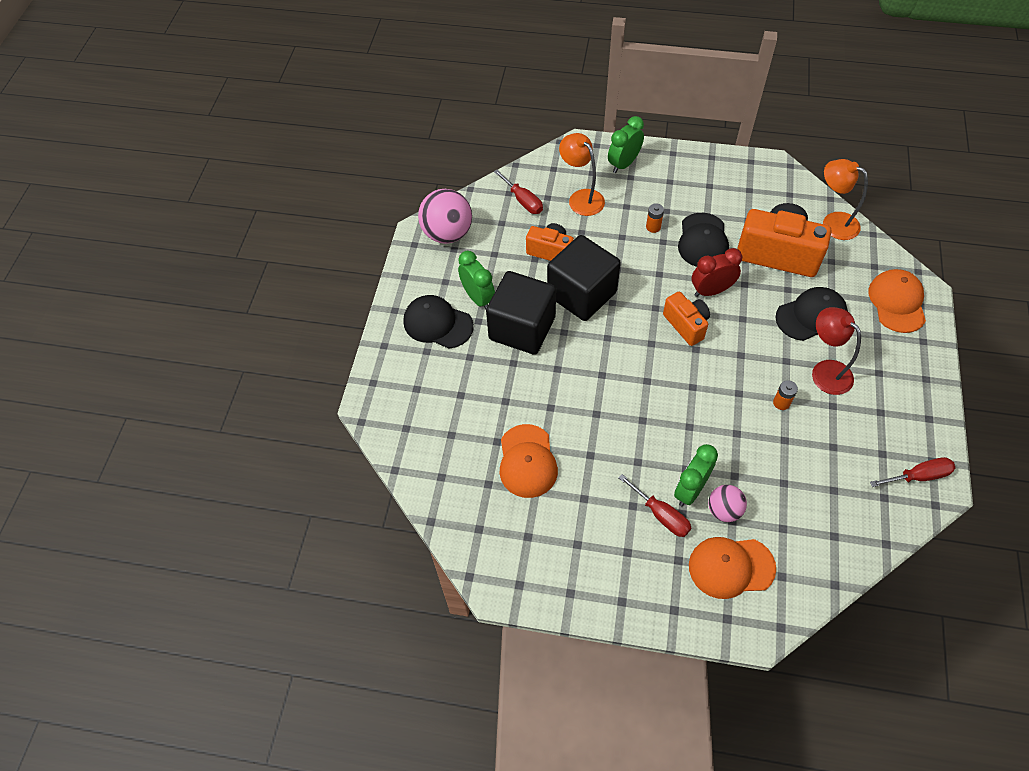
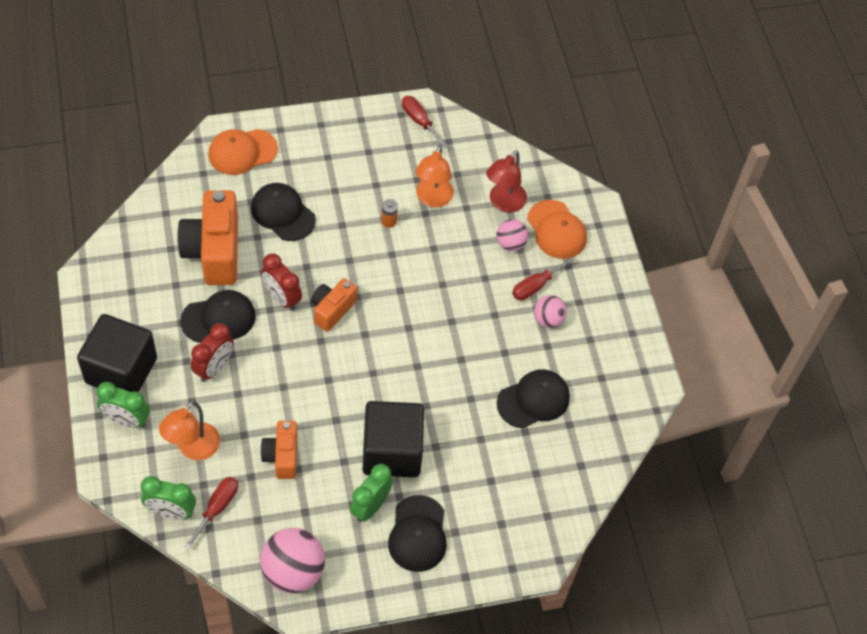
camera: 120 degrees left, 0 degrees up
(527, 461) = (533, 400): orange cap -> black cap
(581, 294) = (328, 410): black cube -> black cube (121, 370)
(615, 511) = (548, 319): none -> pink ball
(653, 227) = (214, 368): orange battery -> red clock
(661, 515) = (535, 286): red screwdriver -> red screwdriver turned 150 degrees counterclockwise
(690, 490) = (503, 270): green clock -> green clock (171, 511)
(825, 371) = (341, 195): red lamp -> red lamp (503, 203)
(833, 222) = (156, 212): orange lamp -> orange lamp (432, 199)

